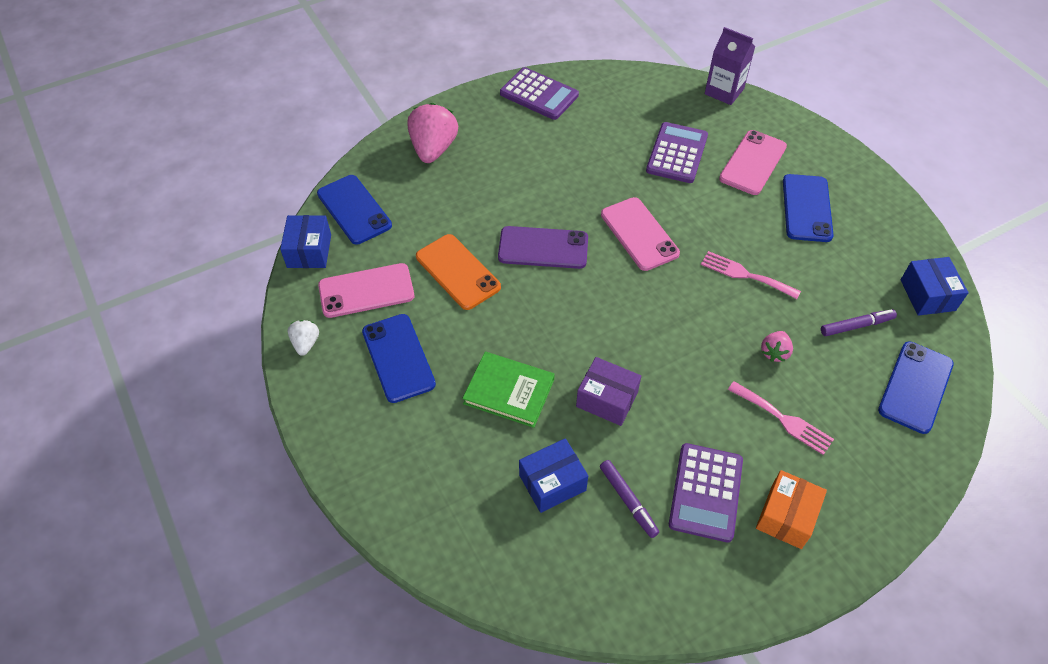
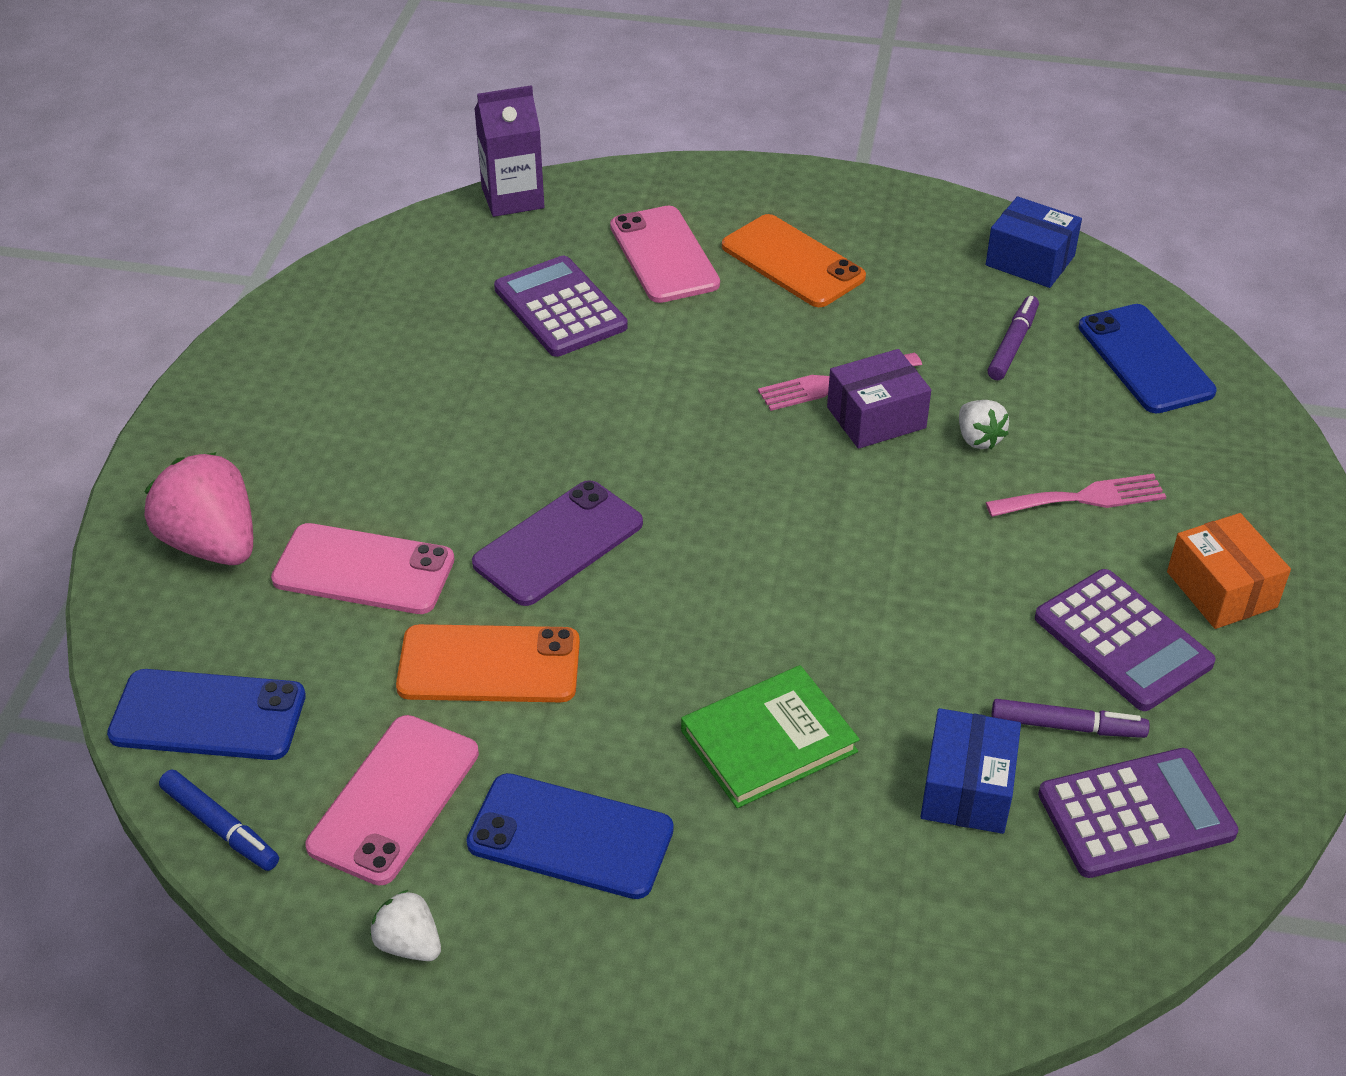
camera: 50 degrees left, 10 degrees down
(309, 251) = (220, 827): blue box -> blue marker
(539, 94) = (267, 365): purple calculator -> purple calculator (1136, 814)
(607, 399) = (888, 644): purple box -> purple box (876, 417)
(639, 234) = (652, 433): pink phone -> pink phone (364, 569)
(774, 352) = (978, 438): pink strawberry -> white strawberry
(807, 208) = (793, 262): blue phone -> orange phone

